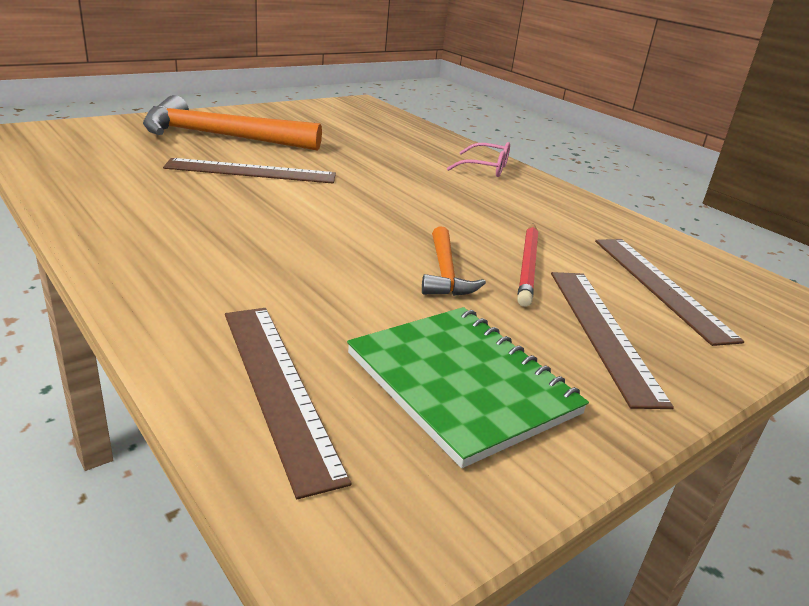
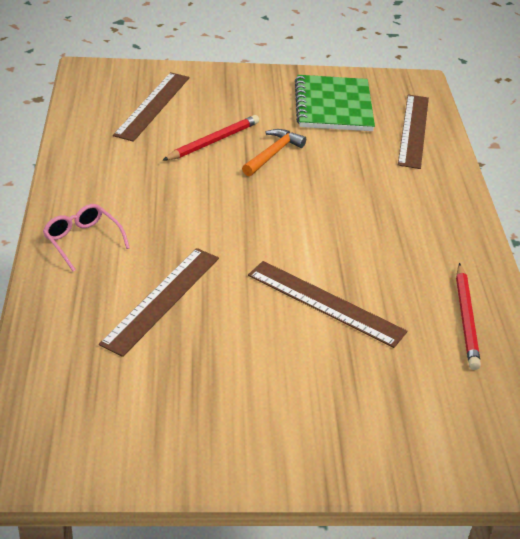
camera: 145 degrees left, 10 degrees up
(103, 184) = (466, 319): none -> red pencil
(221, 137) = (316, 388): orange hammer -> none
(603, 331) = (233, 100): brown ruler -> brown ruler (161, 299)

